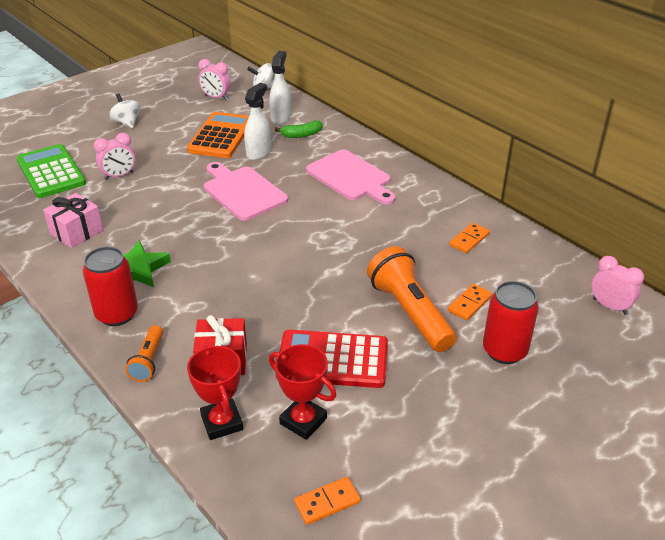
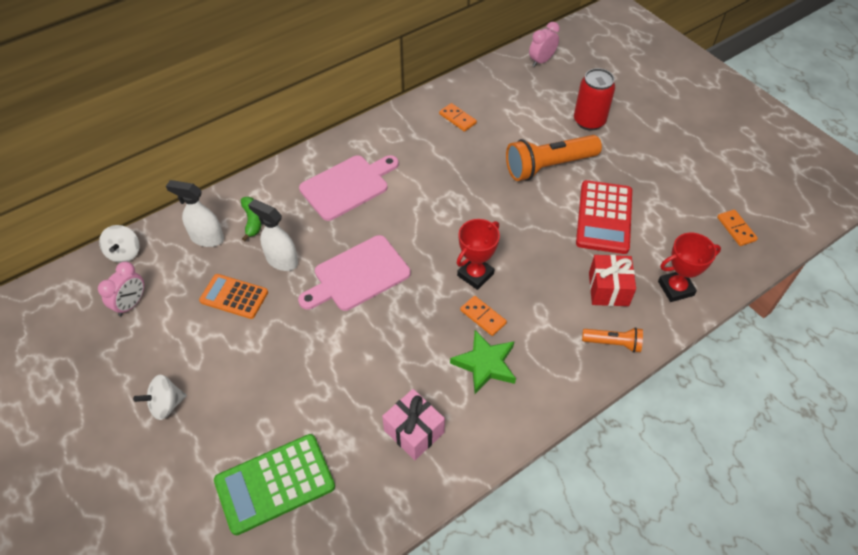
camera: 85 degrees left, 15 degrees up
(117, 314) = (552, 375): red can -> none
(119, 176) = (301, 400): pink clock -> none
(221, 136) = (234, 297): orange calculator -> orange calculator, size x0.65
(303, 421) = (668, 238): red trophy -> red trophy (475, 274)
(469, 304) = (538, 131): orange domino -> orange domino (483, 317)

